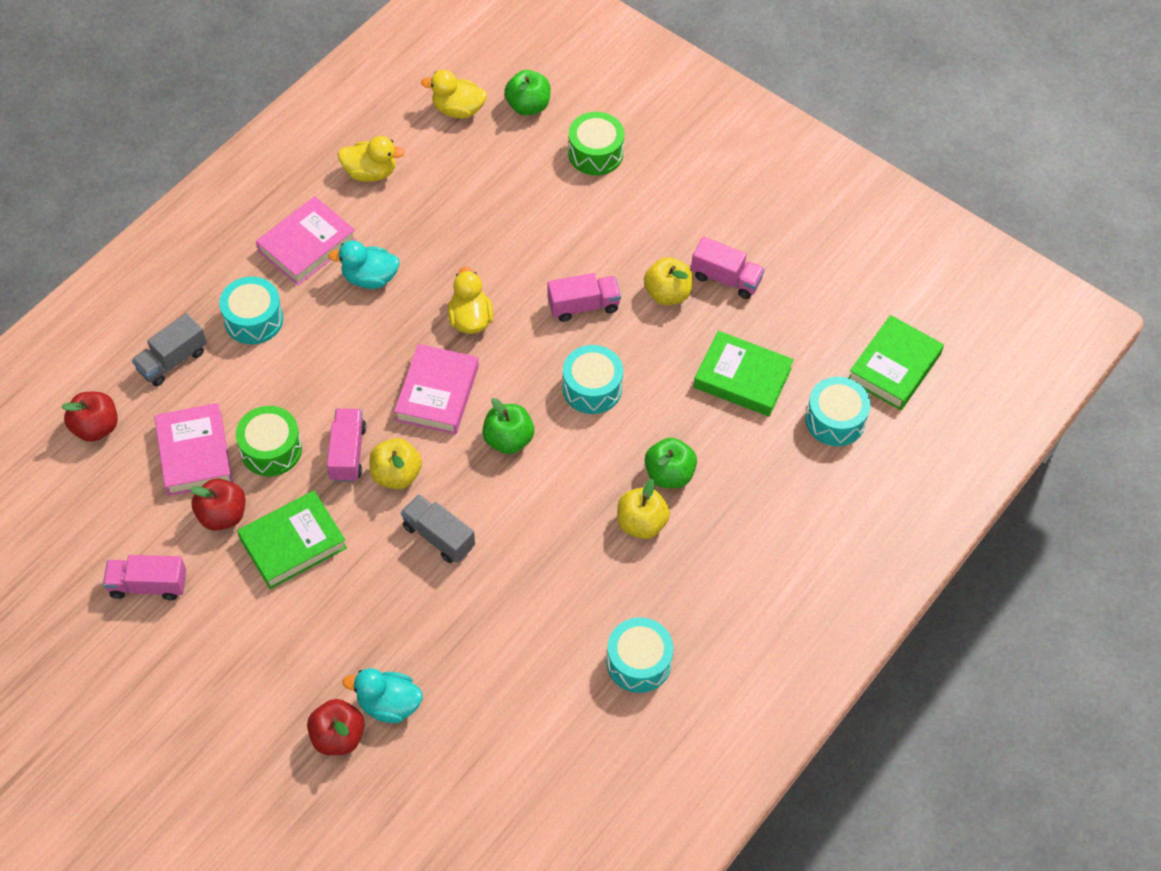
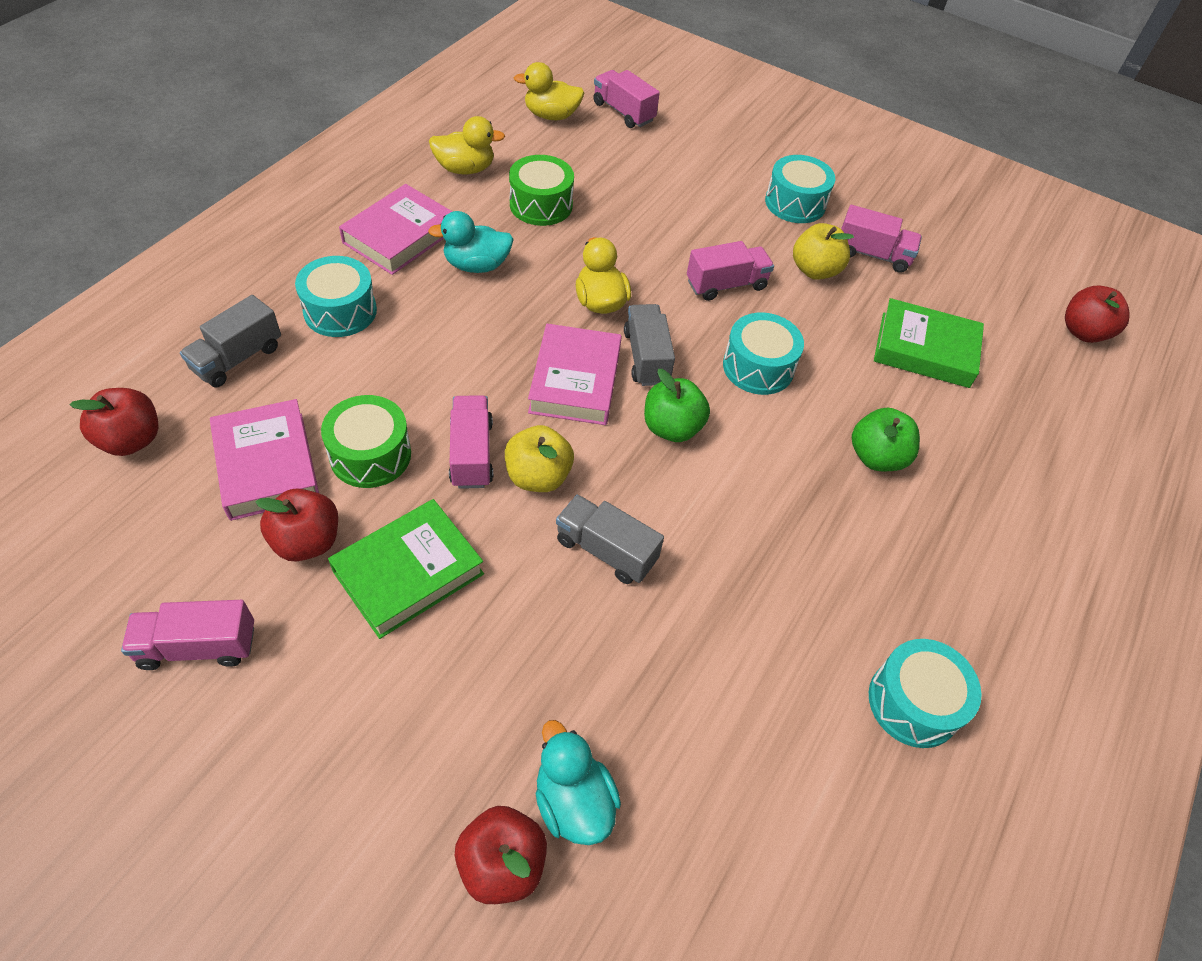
camera: 10 degrees left, 5 degrees down
(388, 704) = (573, 801): turquoise duck -> turquoise duck turned 60 degrees clockwise
(500, 375) = (646, 357): none -> grey truck
(528, 106) = (623, 112): green apple -> pink truck
(595, 153) = (702, 149): green drum -> green drum (541, 205)
(641, 523) = (861, 517): yellow apple -> none
(835, 420) = (1043, 388): turquoise drum -> turquoise drum (795, 203)
(894, 367) = (1083, 332): green book -> red apple

